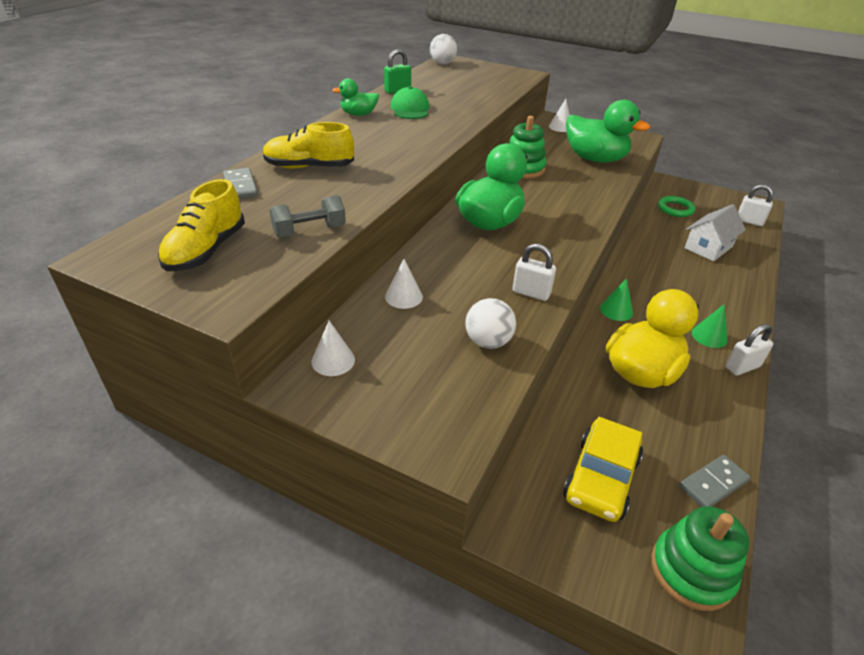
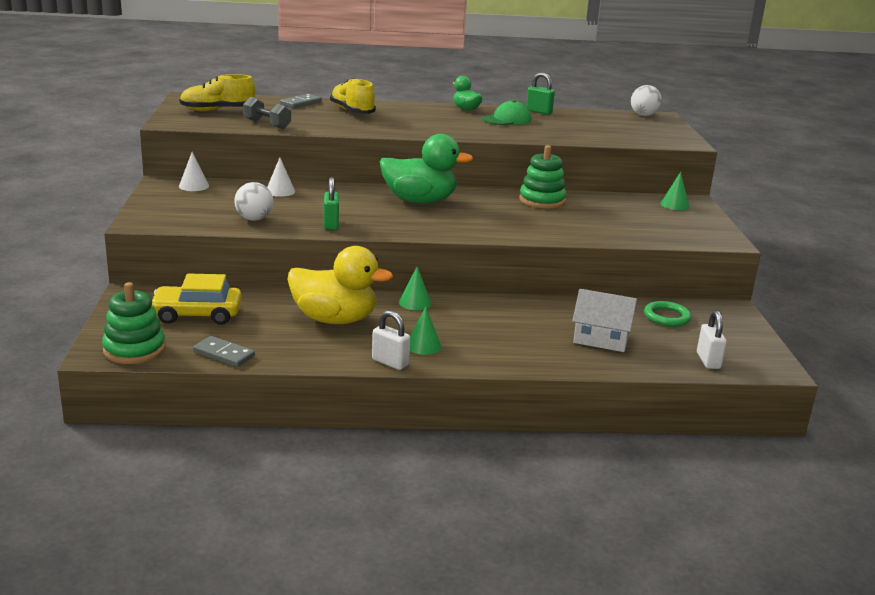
camera: 60 degrees right, 15 degrees down
(531, 293) = (331, 224): white padlock -> green padlock
(560, 127) = (674, 205): white cone -> green cone
(595, 159) = (620, 225): green duck -> none

